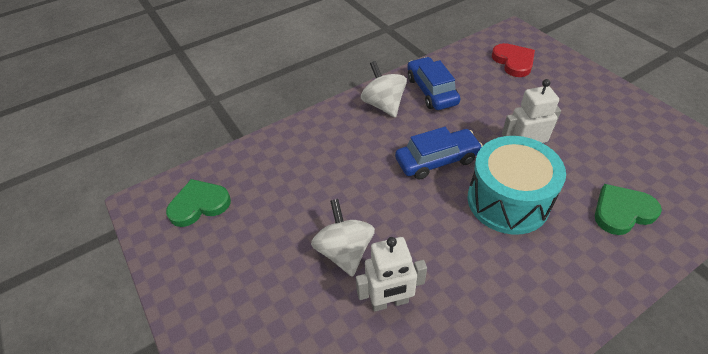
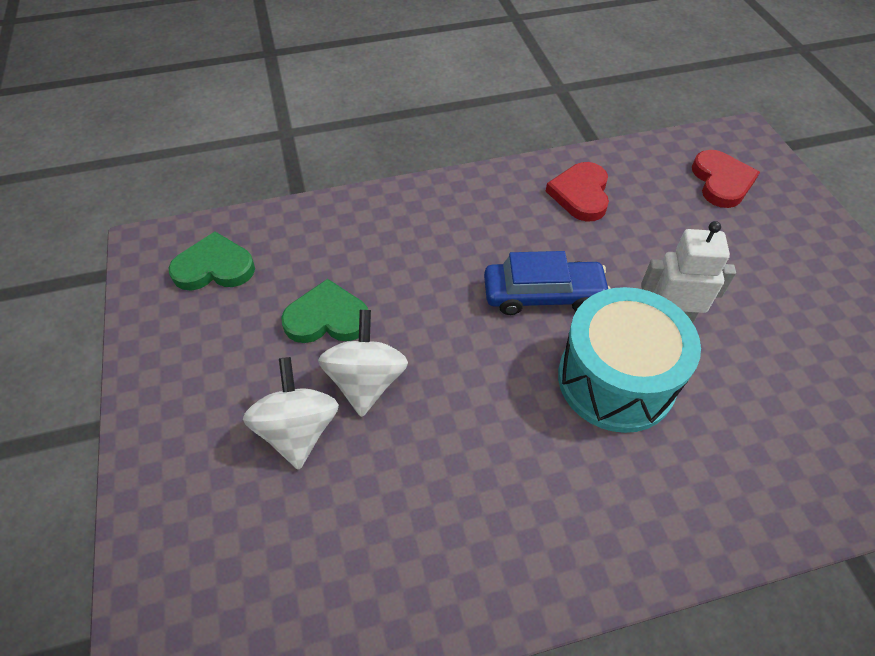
camera: 15 degrees right, 5 degrees up
(383, 105) = (504, 197): white spinning top -> white spinning top (298, 430)
(389, 302) = (394, 464): white robot -> none
(431, 91) = (580, 194): blue car -> red heart
(622, 211) = (776, 445): green heart -> green heart (327, 318)

